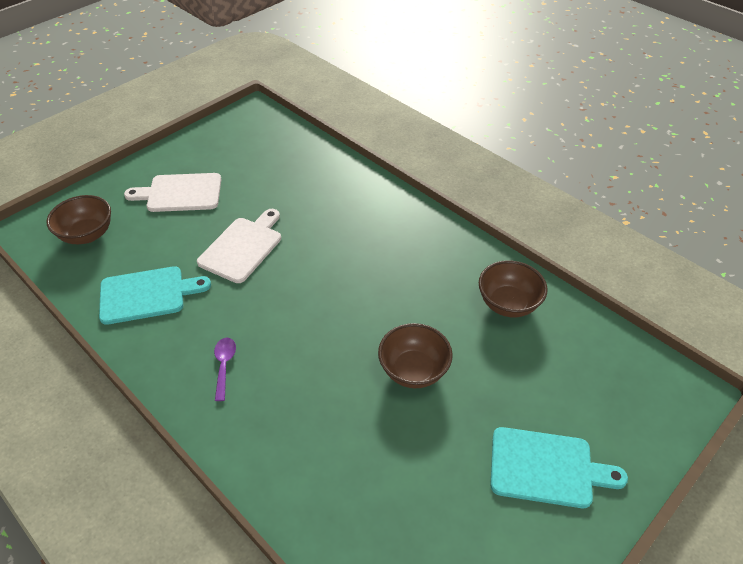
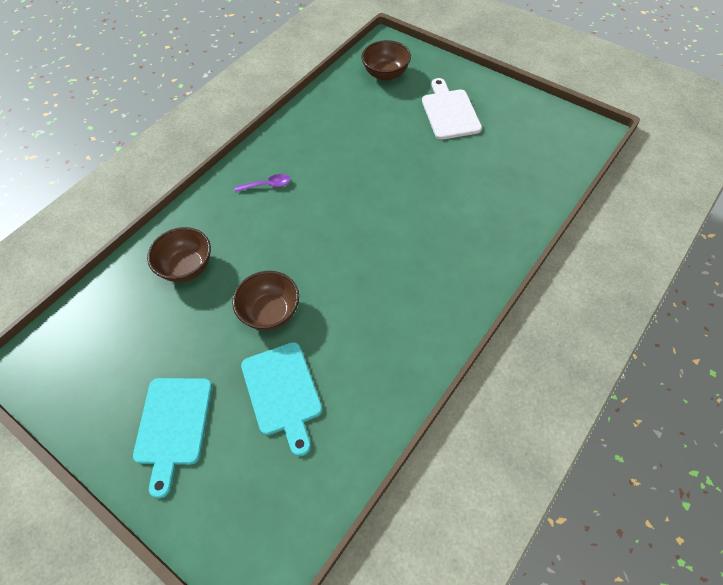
camera: 85 degrees right, 10 degrees up
(147, 294) = (330, 124): turquoise cutting board -> turquoise cutting board (282, 392)
(243, 247) = (393, 168): white cutting board -> none
(508, 304) = (359, 390): brown bowl -> brown bowl (187, 267)

